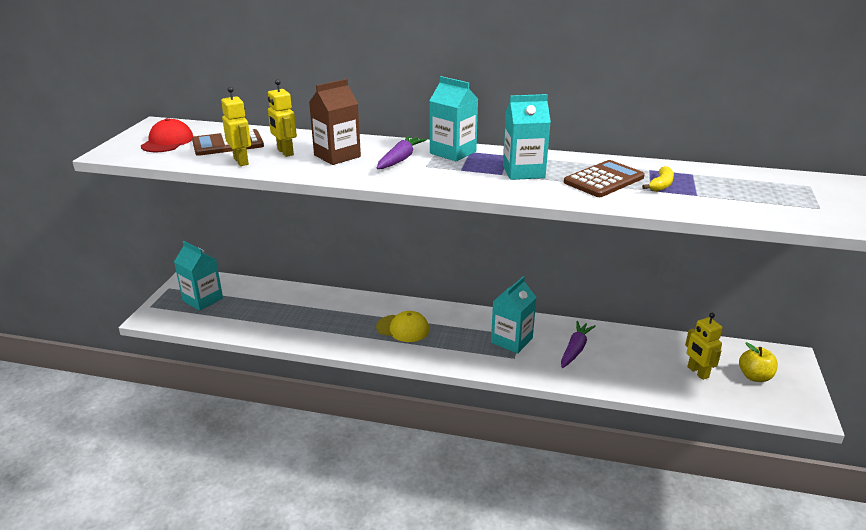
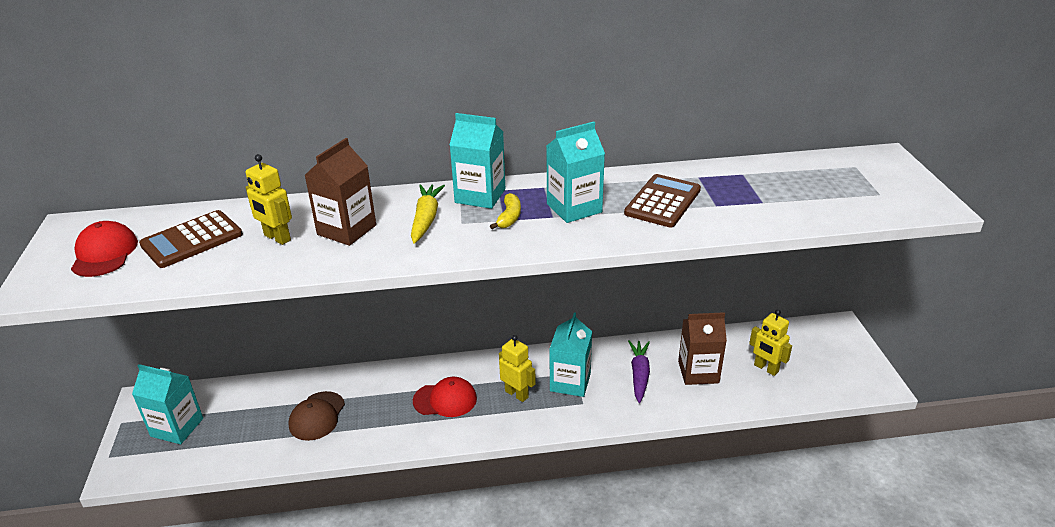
camera: 20 degrees left, 5 degrees up
(241, 161) = (229, 265): yellow robot -> yellow robot (517, 394)
(301, 316) = (317, 416): none -> brown cap
(400, 159) = (426, 219): purple carrot -> yellow carrot
(403, 328) = (445, 400): yellow cap -> red cap
(630, 360) = (698, 372): none -> brown carton
(661, 185) = (722, 196): yellow banana -> yellow banana (509, 217)
(754, 376) = (818, 358): yellow apple -> none

